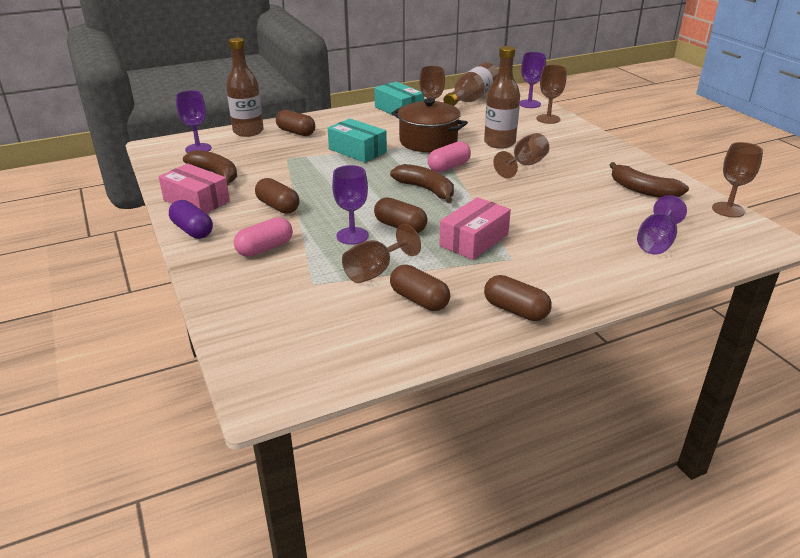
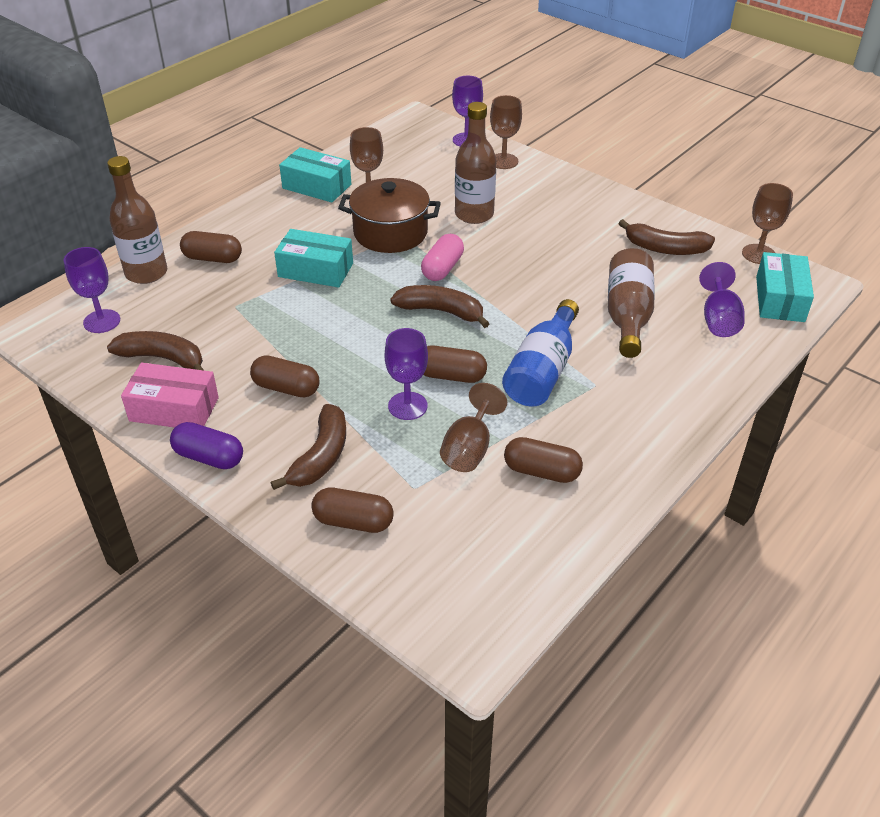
camera: 25 degrees left, 10 degrees up
(265, 248) = (321, 456): pink capsule -> brown banana
(471, 99) = (393, 146): brown bottle -> brown bottle (627, 315)
(474, 240) = (542, 371): pink box -> blue bottle
(515, 310) = (643, 452): brown capsule -> brown capsule (353, 522)
(524, 165) = (524, 243): brown goblet -> none
(727, 242) = (780, 299): none -> turquoise box

